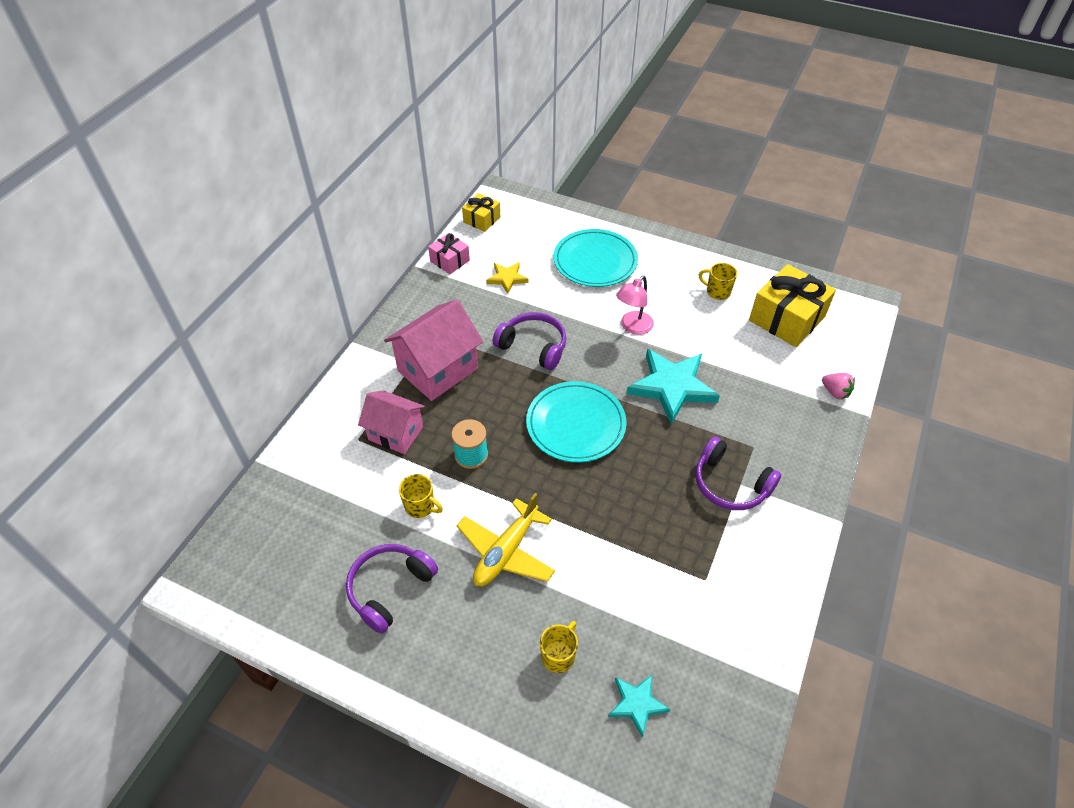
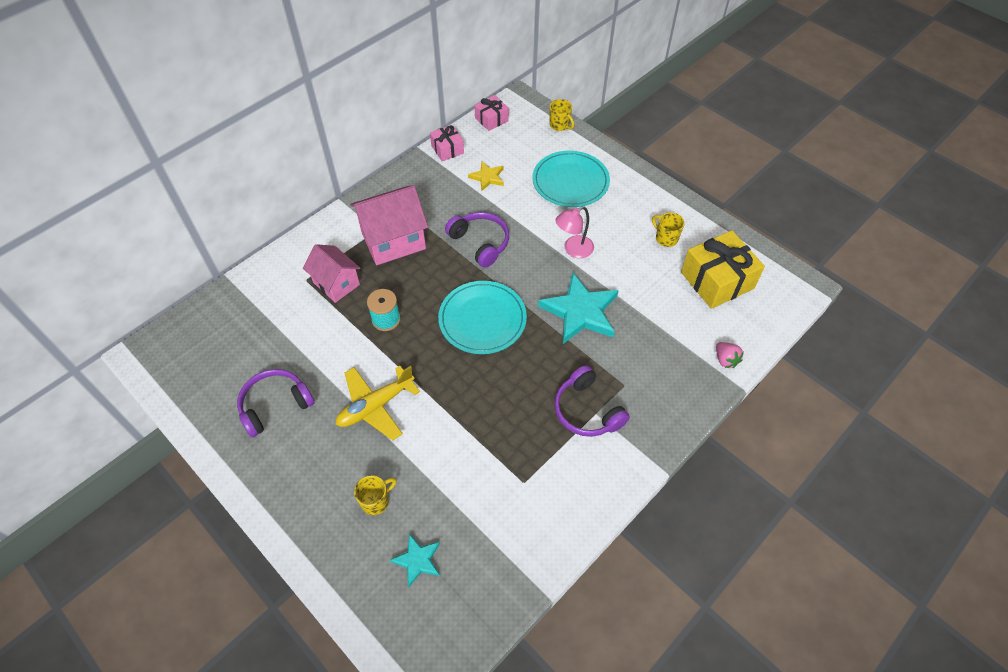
camera: 20 degrees right, 5 degrees up
(420, 506) = (327, 348): yellow mug -> yellow mug (560, 125)
(482, 219) = (491, 119): yellow gift -> pink gift

